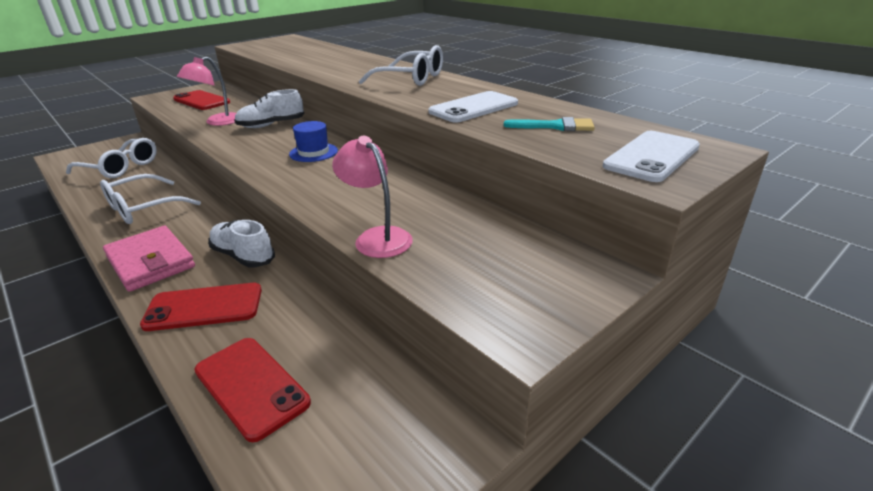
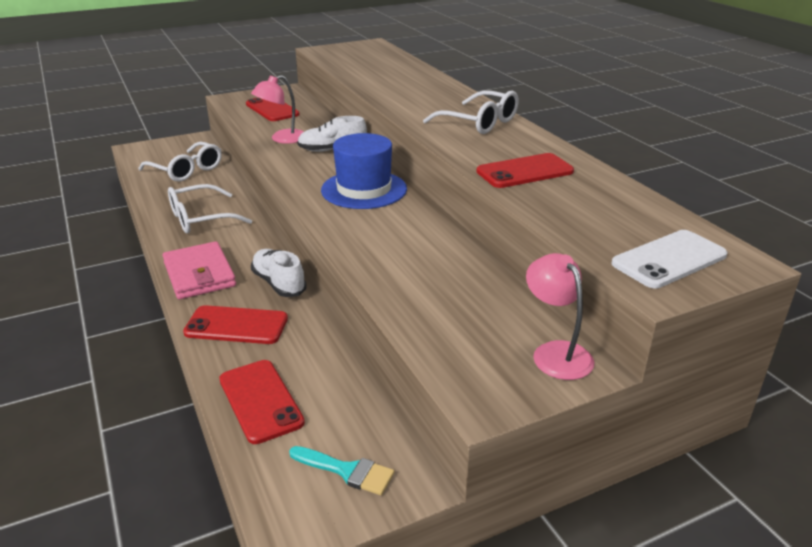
camera: 15 degrees right, 0 degrees up
(313, 152) = (364, 189): blue hat -> blue hat, size x1.77
(377, 237) = (393, 291): pink lamp -> pink lamp (555, 352)
(473, 108) = (524, 171): white phone -> red phone
(555, 126) = (595, 208): turquoise brush -> turquoise brush (347, 471)

